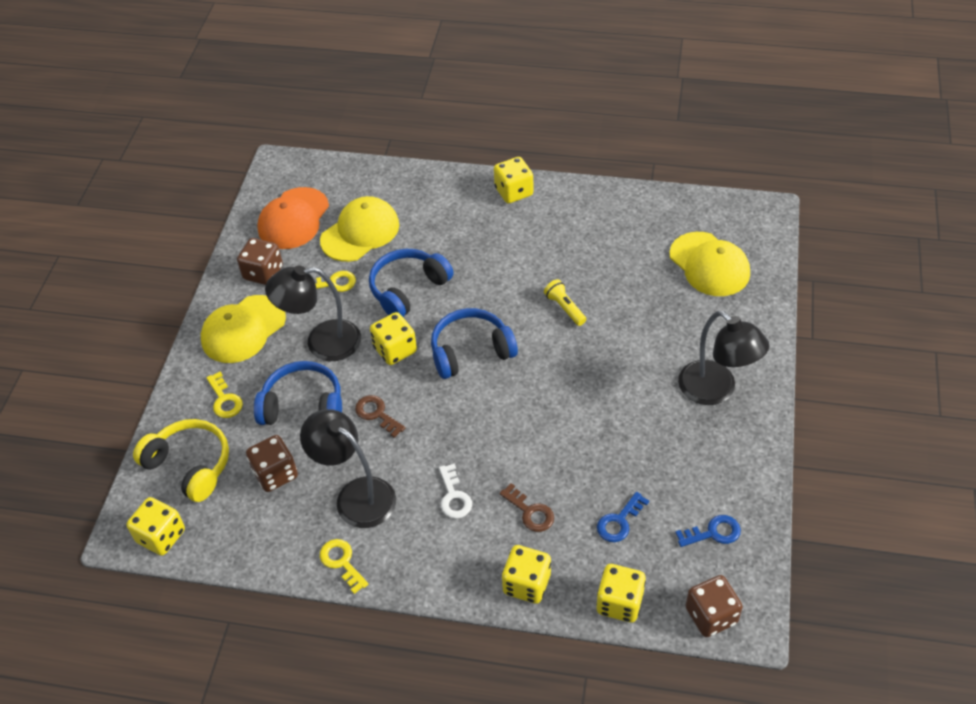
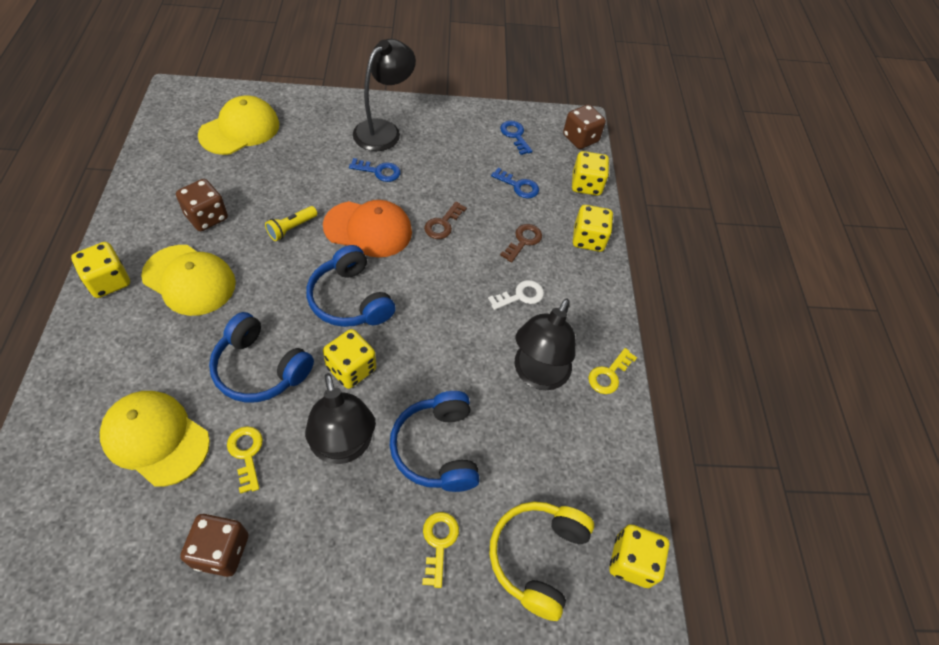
camera: 110 degrees left, 5 degrees up
(224, 400) = (439, 543): yellow key -> yellow key turned 45 degrees counterclockwise
(243, 329) = (325, 551): yellow cap -> yellow cap (189, 280)
(275, 474) = (529, 457): brown dice -> brown dice (207, 217)
(293, 219) = (114, 534): orange cap -> orange cap (368, 229)
(377, 414) = (438, 372): brown key -> brown key (443, 224)
(645, 382) = (379, 171): none -> blue key

